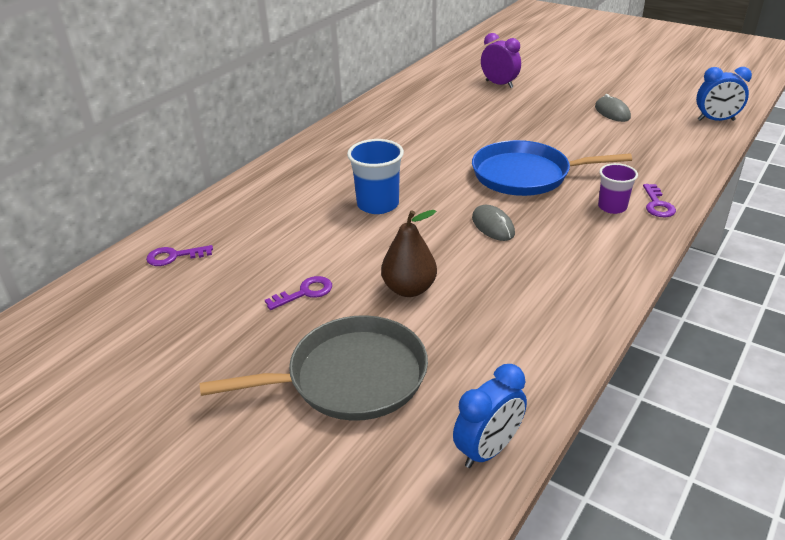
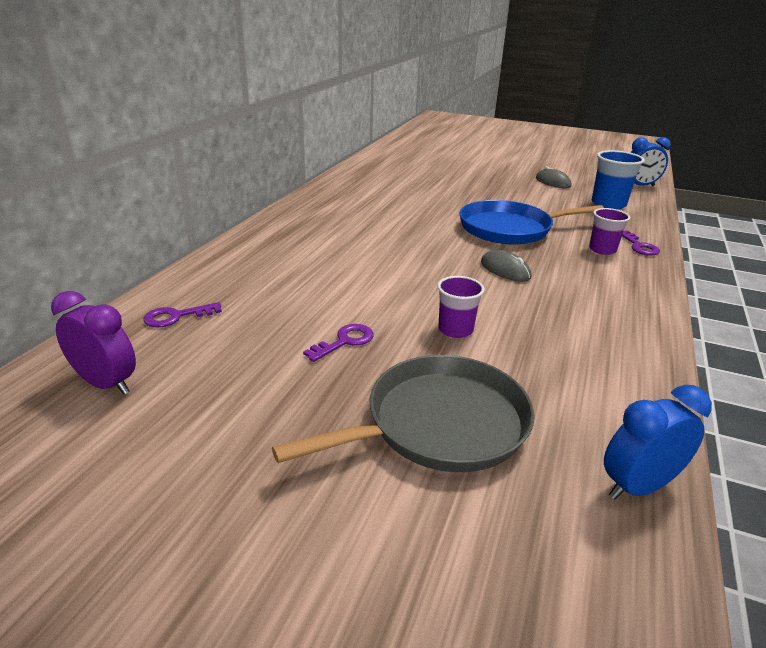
camera: 15 degrees left, 5 degrees down
(378, 204) = (382, 258): blue cup -> blue cup (608, 204)
(409, 289) = (455, 330): brown pear -> purple cup
(488, 450) = (638, 486): blue clock -> blue clock turned 150 degrees counterclockwise
(499, 84) = (444, 165): purple clock -> purple clock (106, 384)

